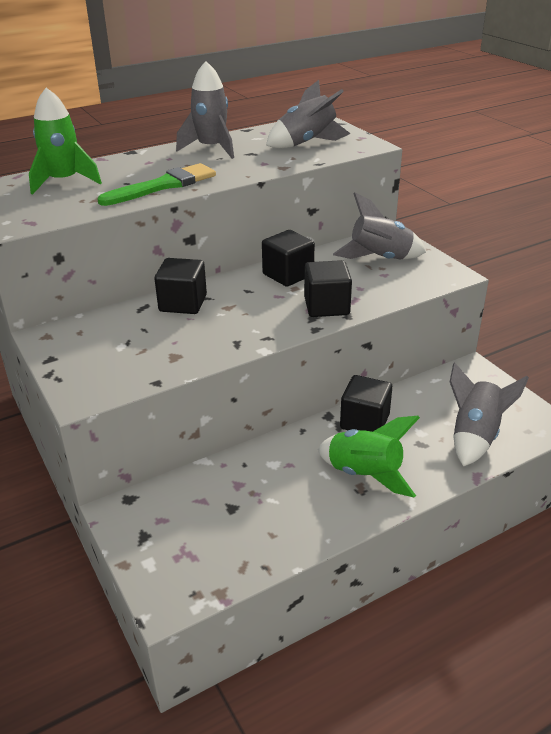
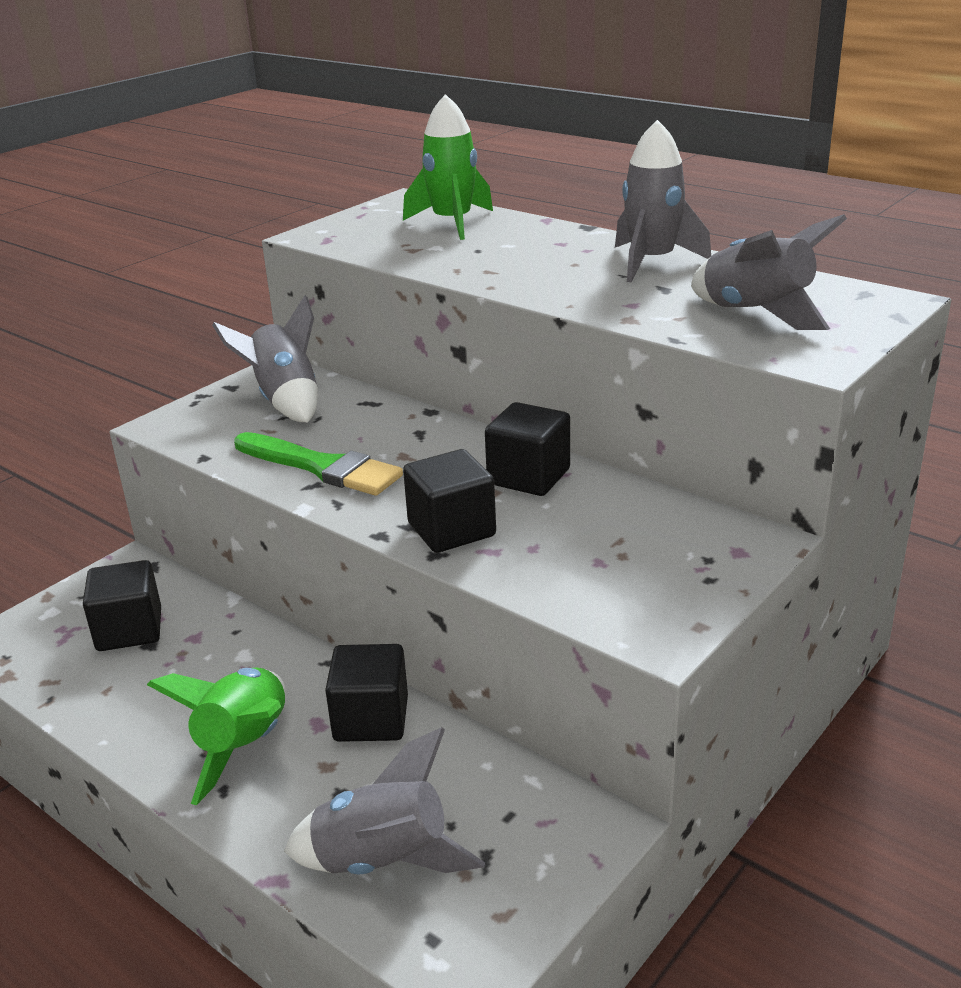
camera: 70 degrees right, 5 degrees down
(163, 185) = (485, 269): green brush -> green brush (322, 467)
(183, 303) = (394, 423): black cube -> black cube (129, 630)
(380, 259) = (653, 547): grey rocket -> grey rocket (285, 400)

